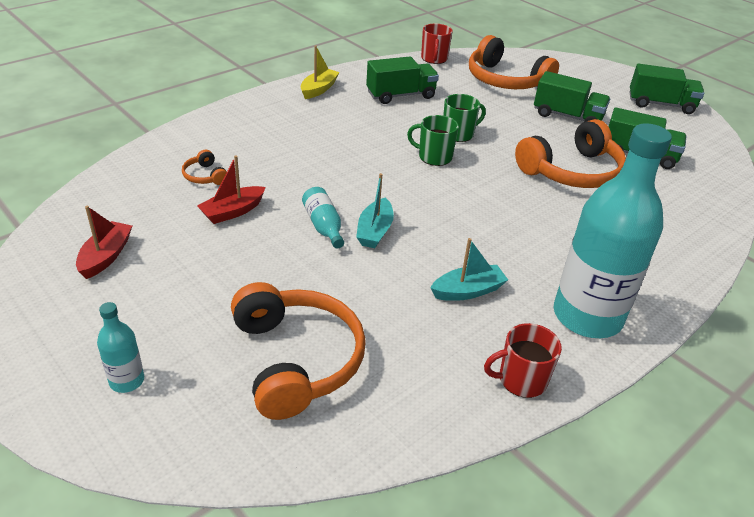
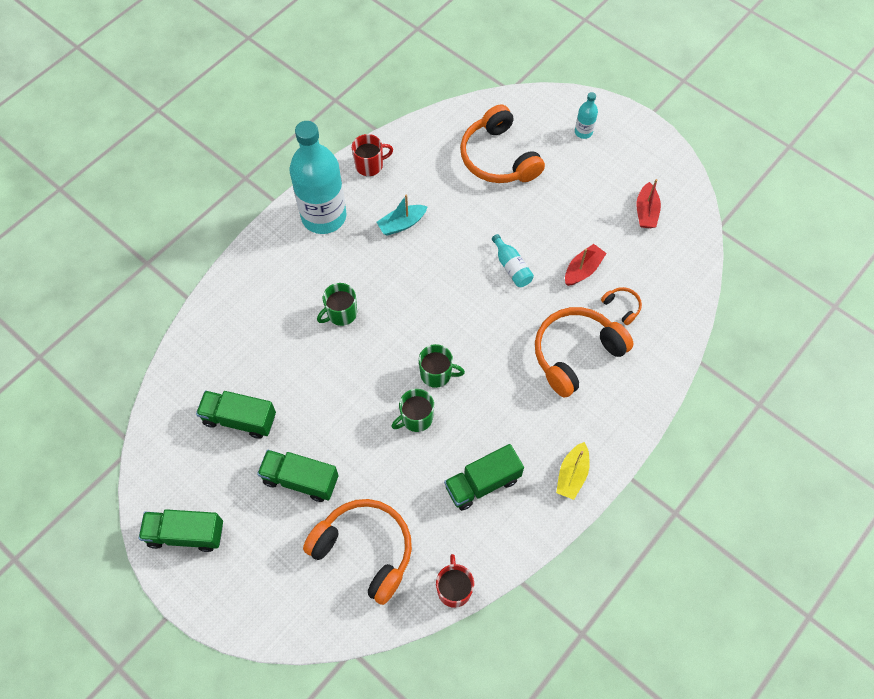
camera: 175 degrees right, 25 degrees up
(374, 231) = (473, 268): turquoise boat -> none
(545, 214) = (341, 313): none -> green mug
(572, 171) = (310, 377): orange headphones -> orange headphones (575, 353)

